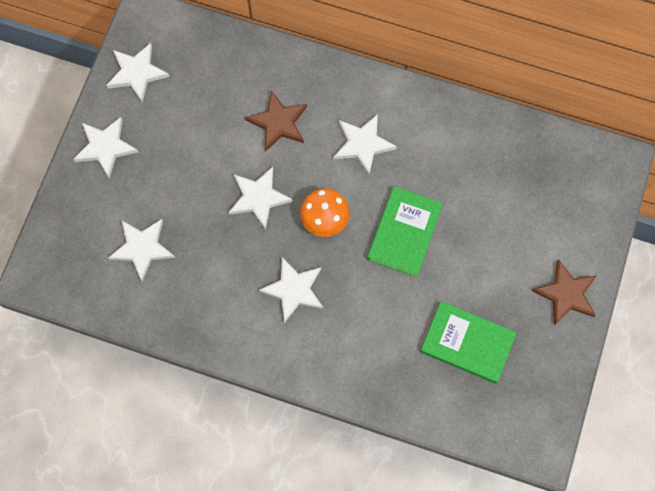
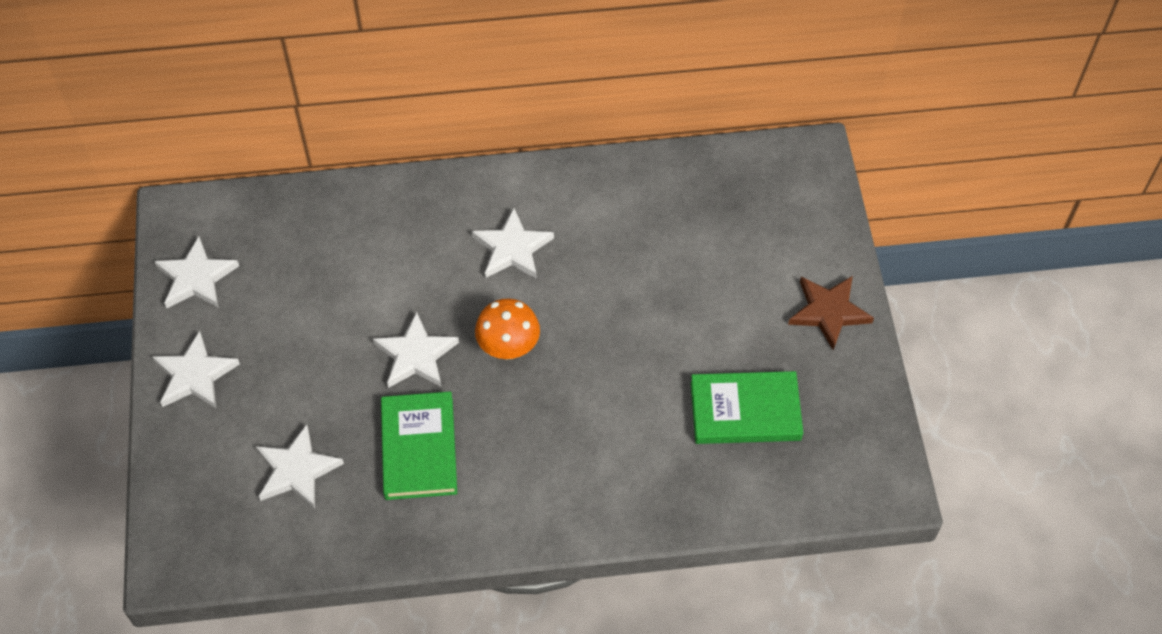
camera: 25 degrees left, 15 degrees down
(278, 122) = (399, 264): brown star -> none
(294, 290) = (509, 439): white star -> none
(404, 233) = (609, 323): green book -> green book (419, 448)

